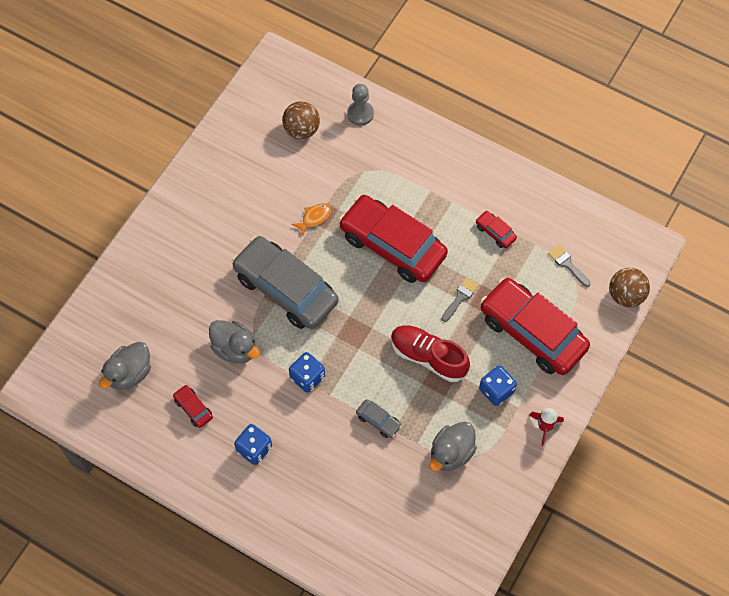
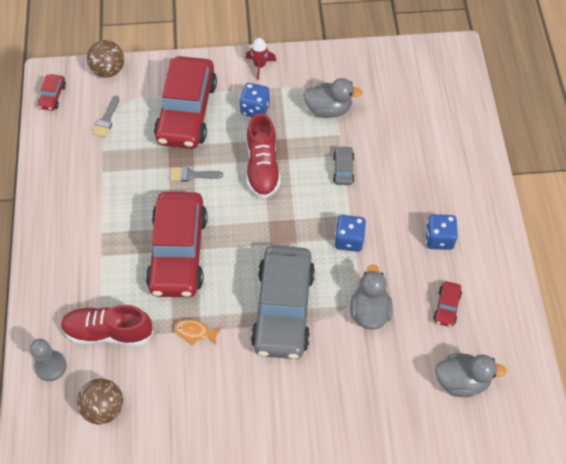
camera: 125 degrees left, 5 degrees down
(359, 162) = (108, 332): none -> red shoe
(495, 232) = (110, 184): red car -> red car (52, 96)

